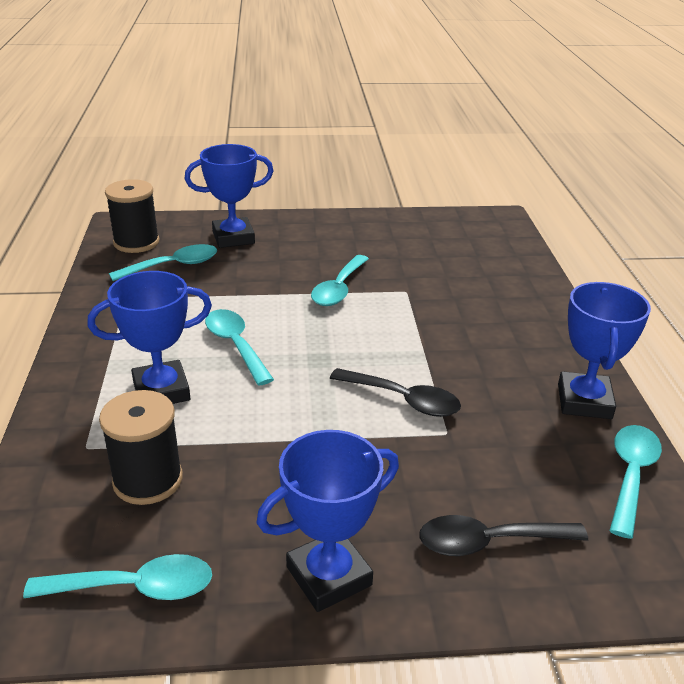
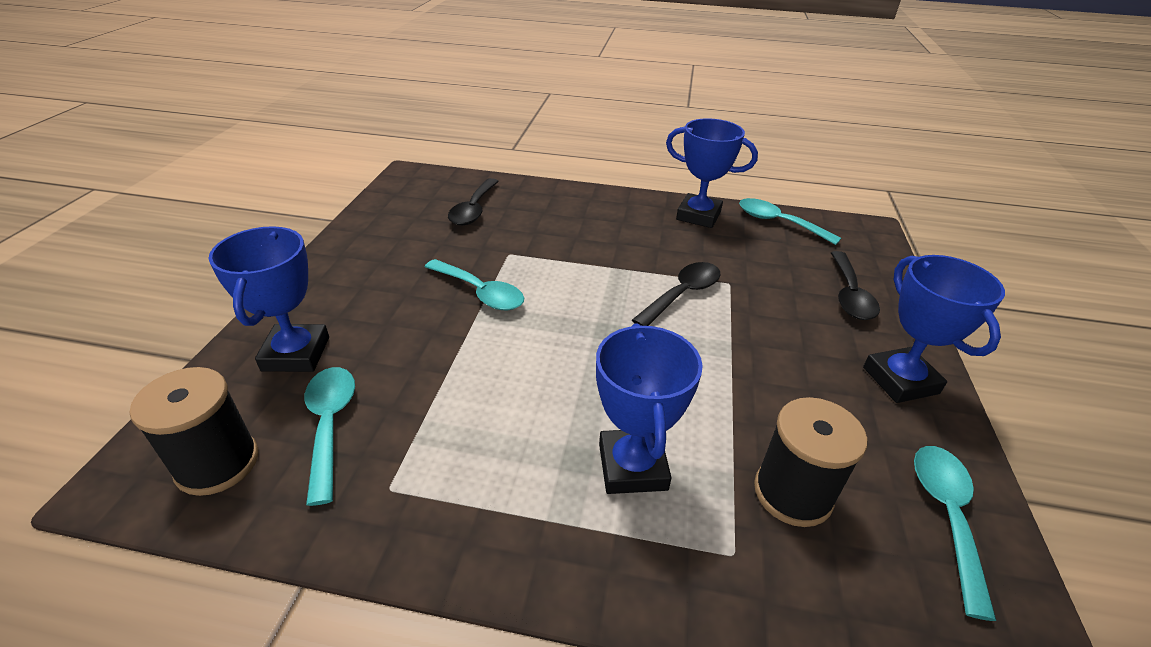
camera: 75 degrees left, 5 degrees up
(235, 345) = (558, 388): turquoise spoon -> none
(467, 260) = (473, 209): none -> black spoon

